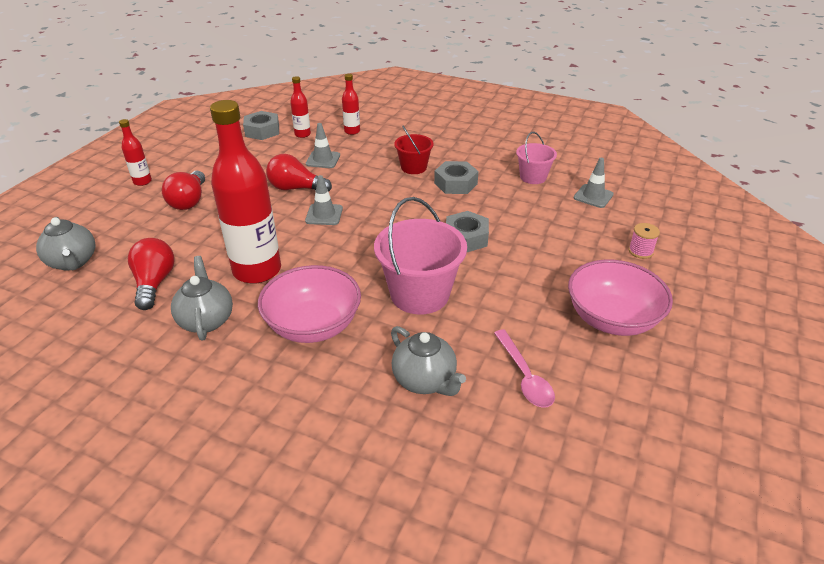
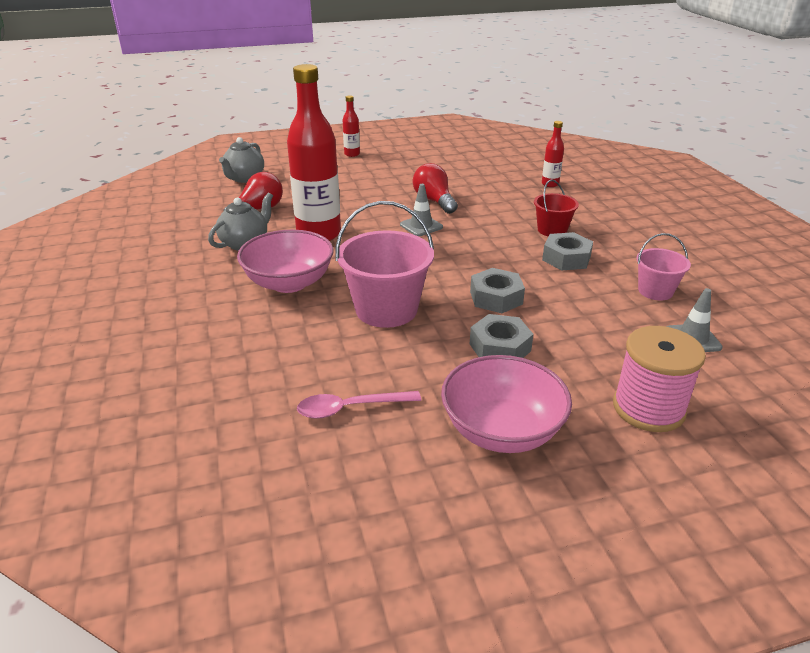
camera: 50 degrees right, 5 degrees down
(189, 201) = (356, 177): red light bulb -> none
(262, 131) = (481, 156): grey nut -> grey nut (500, 347)
(302, 134) = (506, 170): red bottle -> none
(323, 159) = (489, 192): grey traffic cone -> none
(425, 380) = (286, 358): grey teapot -> none
(524, 376) = (350, 408): pink spoon -> pink spoon turned 45 degrees clockwise
(640, 251) = (648, 408): pink spool -> pink spool, size x2.09

